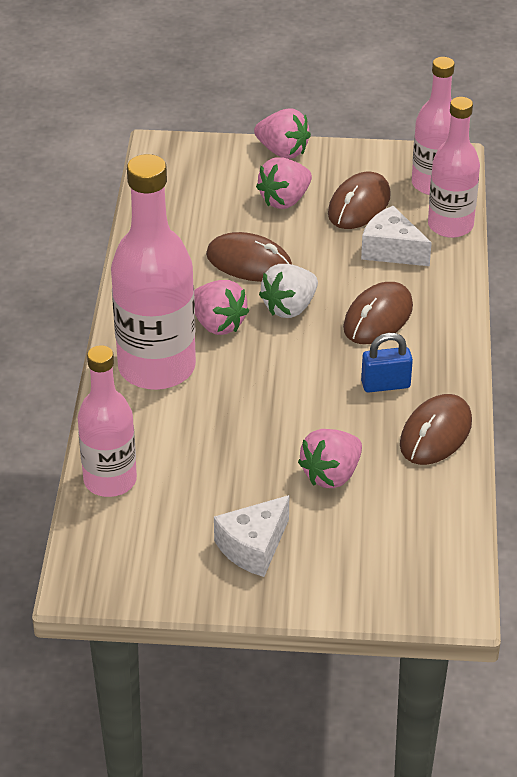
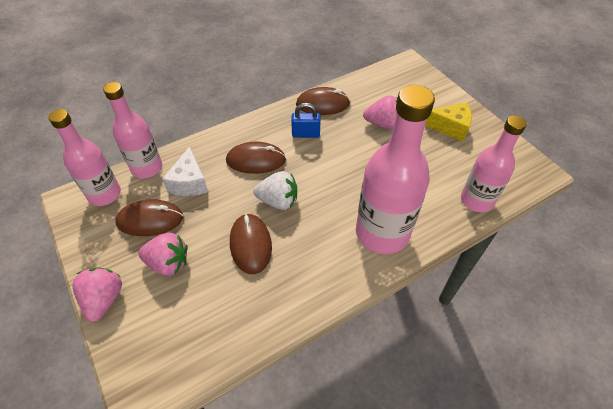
camera: 125 degrees left, 10 degrees up
(217, 324) = (321, 226): pink strawberry -> none
(253, 547) = (450, 127): white cheese -> yellow cheese
(385, 385) = (306, 134): blue padlock -> blue padlock turned 45 degrees counterclockwise

